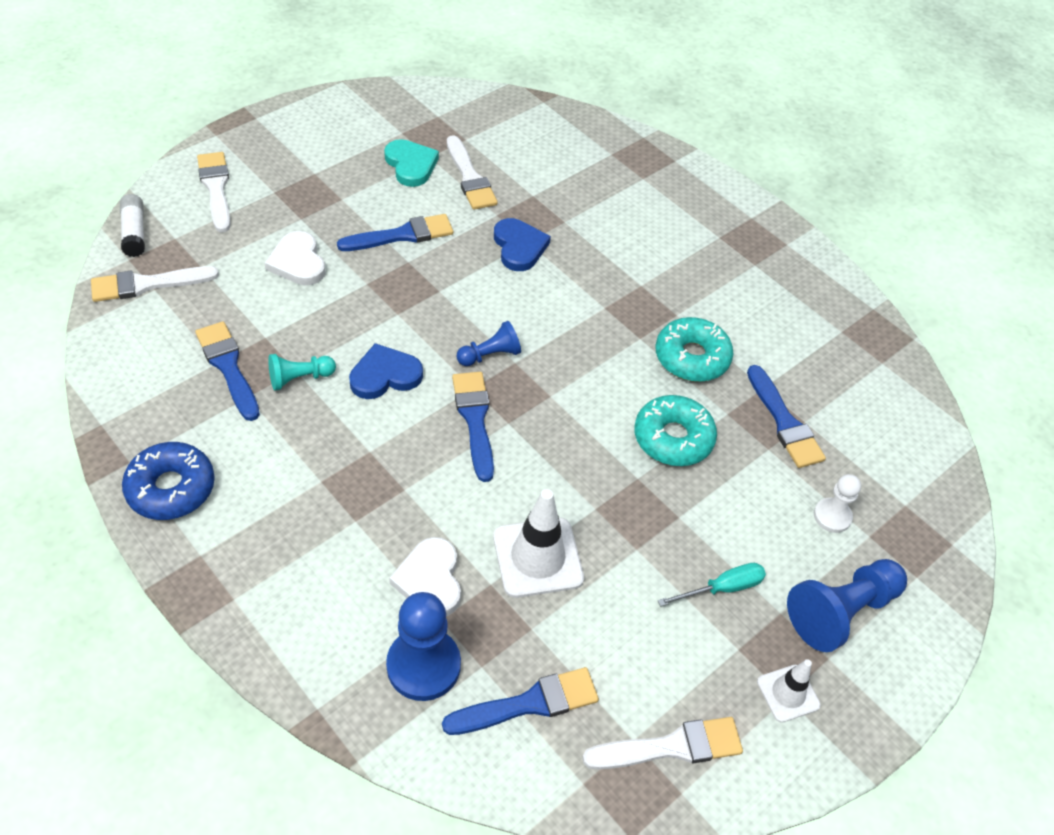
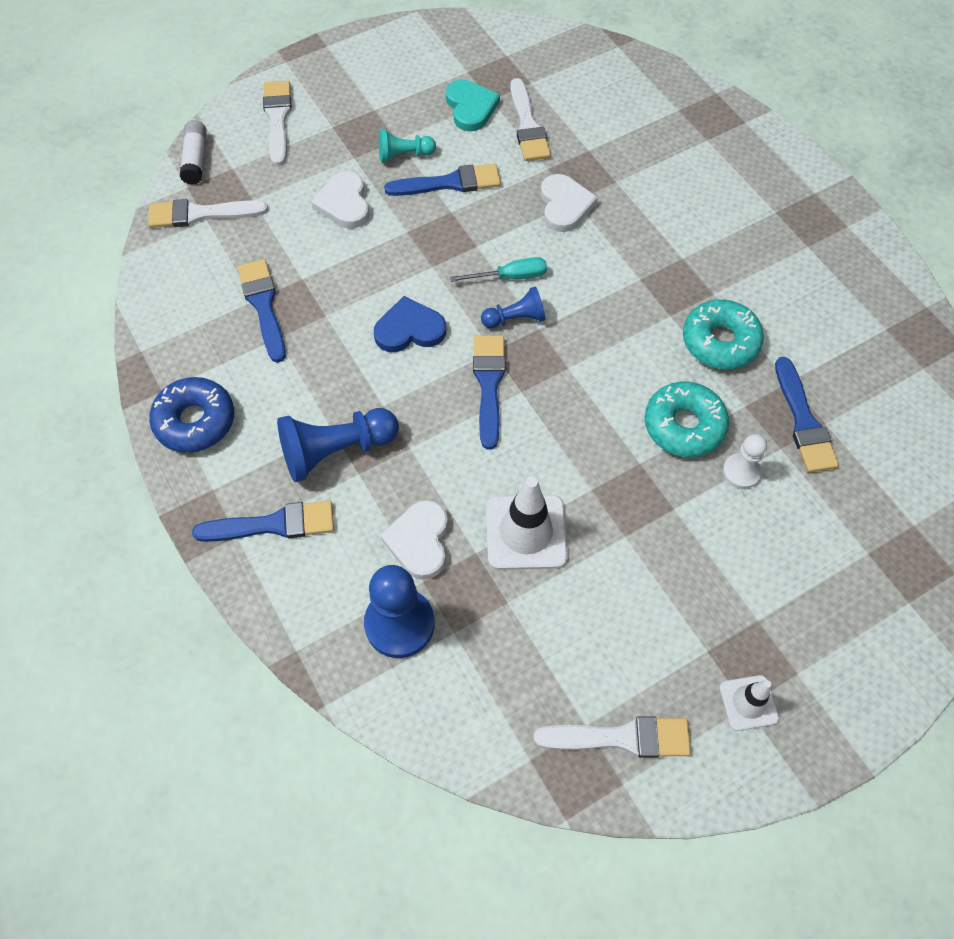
camera: 15 degrees right, 10 degrees up
(299, 378) = (328, 324): turquoise pawn -> turquoise pawn (404, 155)
(519, 247) = (564, 205): blue heart -> white heart
(529, 703) = (492, 675): blue brush -> blue brush (273, 524)
(722, 588) = (703, 587): turquoise screwdriver -> turquoise screwdriver (510, 277)
(832, 516) = (833, 527): white pawn -> white pawn (741, 472)
(841, 612) = (820, 628): blue pawn -> blue pawn (336, 451)

